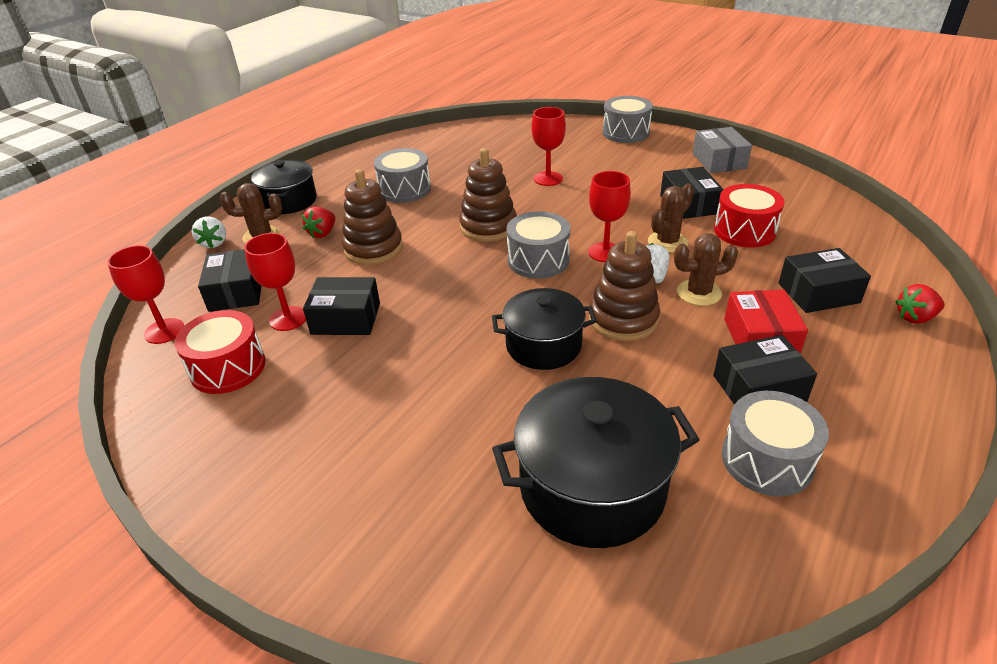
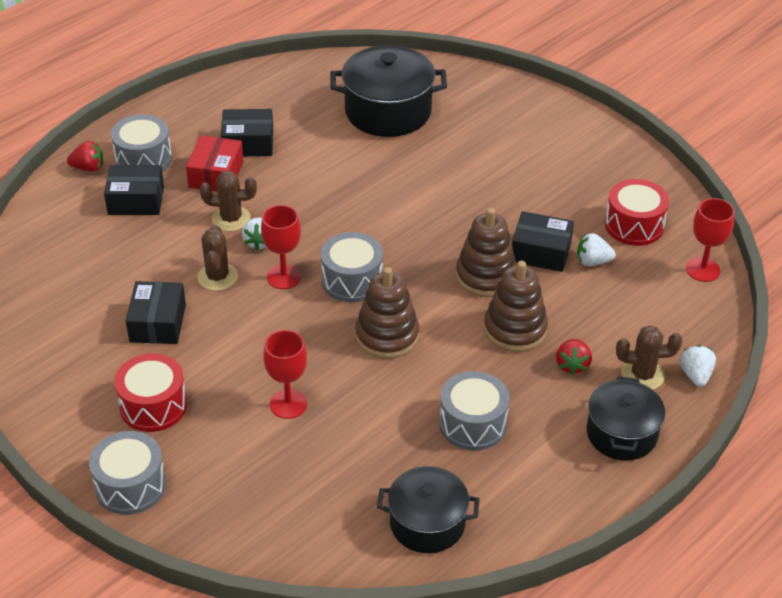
camera: 170 degrees left, 5 degrees up
(236, 292) = (649, 301): black box -> none
(288, 318) = (592, 261): red goblet -> white strawberry
(322, 233) = (572, 365): red strawberry -> red strawberry turned 150 degrees clockwise
(543, 345) = (381, 198): black pot -> black pot (427, 523)
(623, 319) = (308, 208): brown stacking toy -> brown stacking toy (486, 276)
(667, 242) = (217, 277): brown cactus -> brown cactus turned 60 degrees counterclockwise
(719, 161) = (62, 390): grey box -> none
(744, 231) = (134, 275): red drum -> red drum (153, 406)
(767, 460) = (278, 107): grey drum -> grey drum (143, 159)

